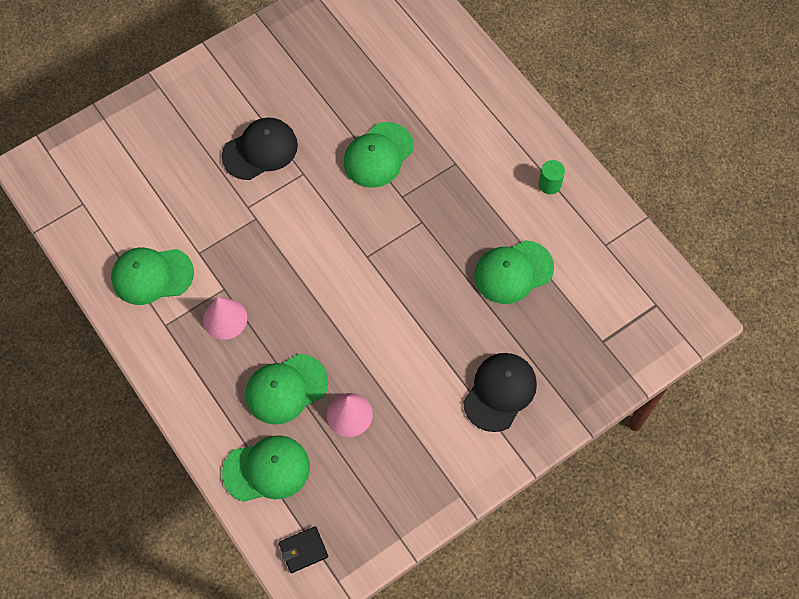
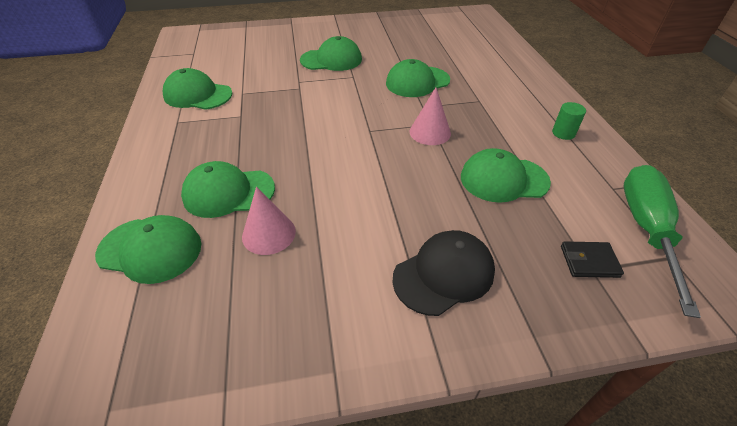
camera: 25 degrees right, 20 degrees down
(225, 318) = (224, 132): pink cone -> pink cone (430, 132)
(260, 150) = (331, 60): black cap -> green cap
(303, 550) = (107, 349): black wallet -> black wallet (589, 261)
(636, 283) = (646, 230): none -> green screwdriver

